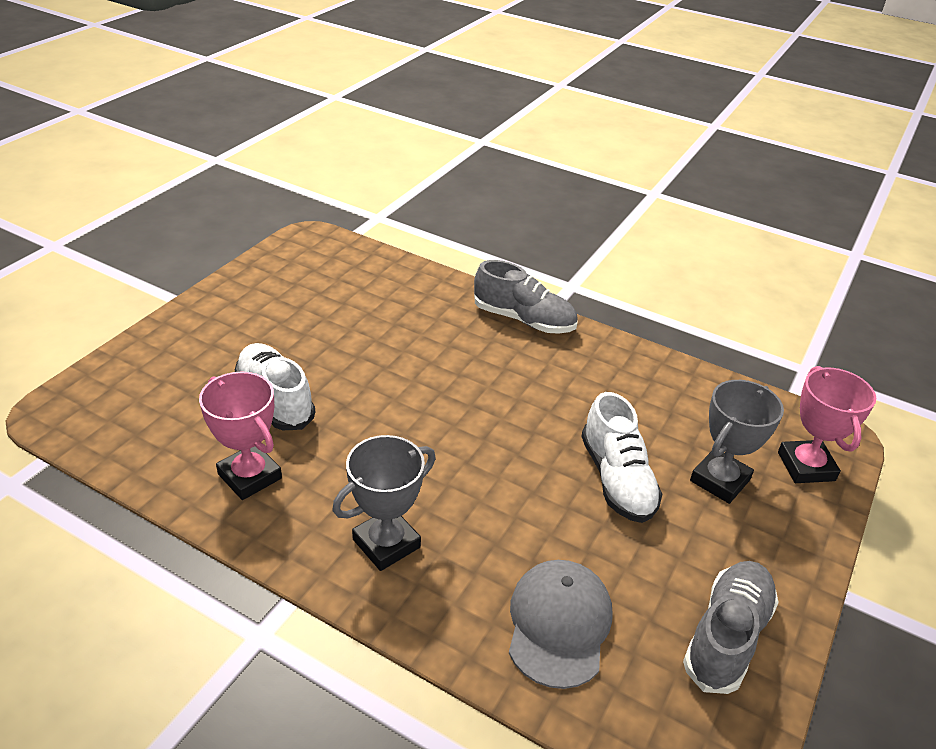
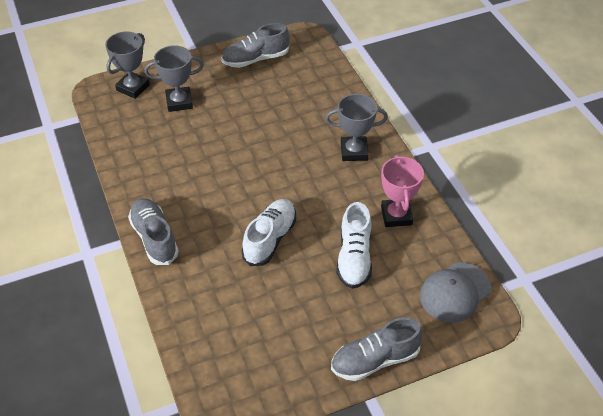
camera: 140 degrees left, 10 degrees up
(186, 322) = (375, 360): none -> grey shoe
(559, 624) = (312, 91): grey cap -> grey cap (455, 292)
(617, 479) = (223, 125): white shoe -> white shoe (270, 239)
(806, 466) = (133, 88): pink trophy -> grey trophy

